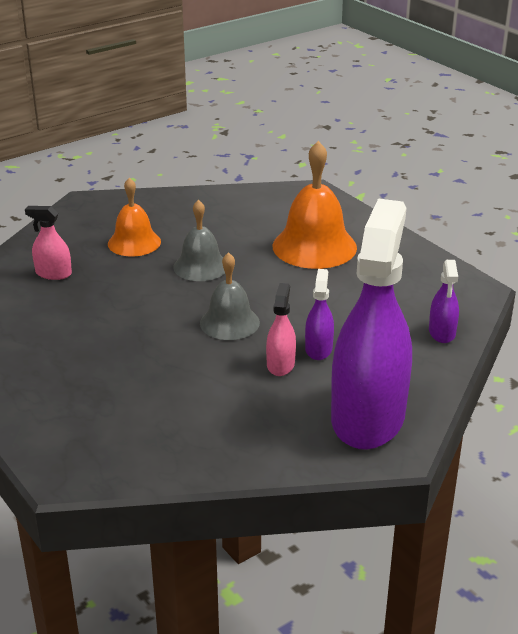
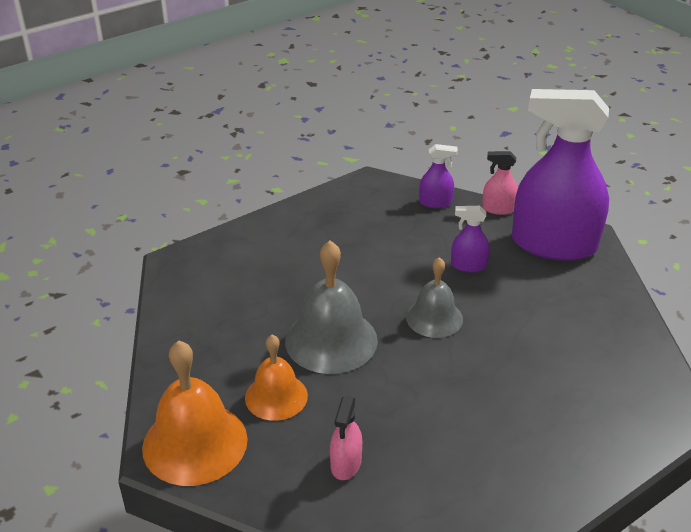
camera: 90 degrees left, 5 degrees up
(200, 266) = (331, 340): grey bell -> grey bell, size x1.58
(280, 364) = (495, 287): pink spray bottle -> pink spray bottle (498, 209)
(314, 246) = (294, 263): orange bell -> orange bell (195, 443)

